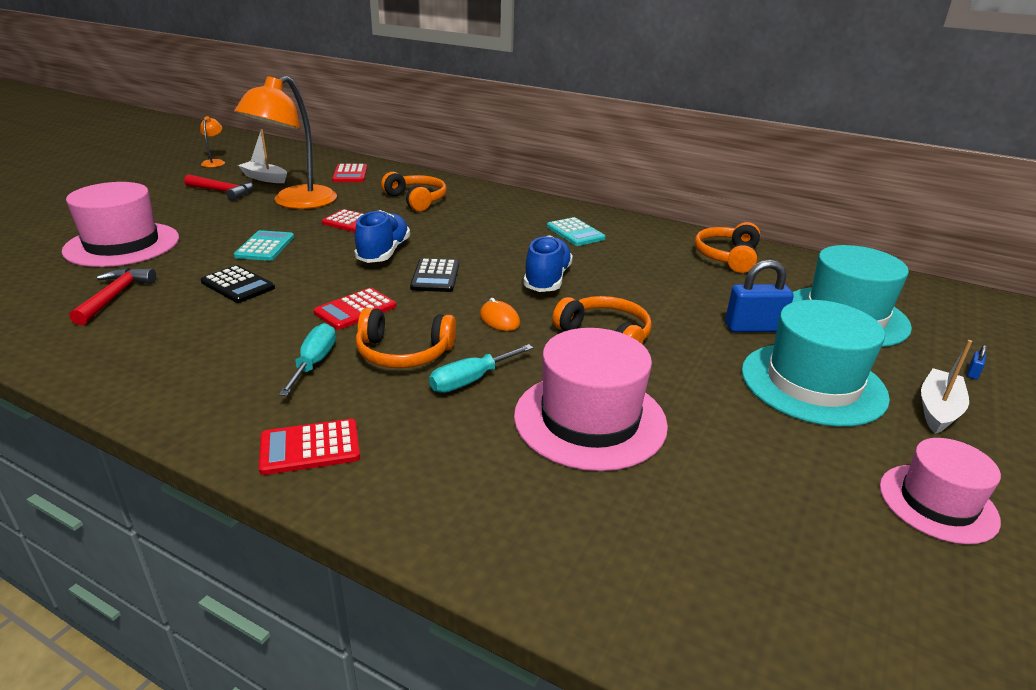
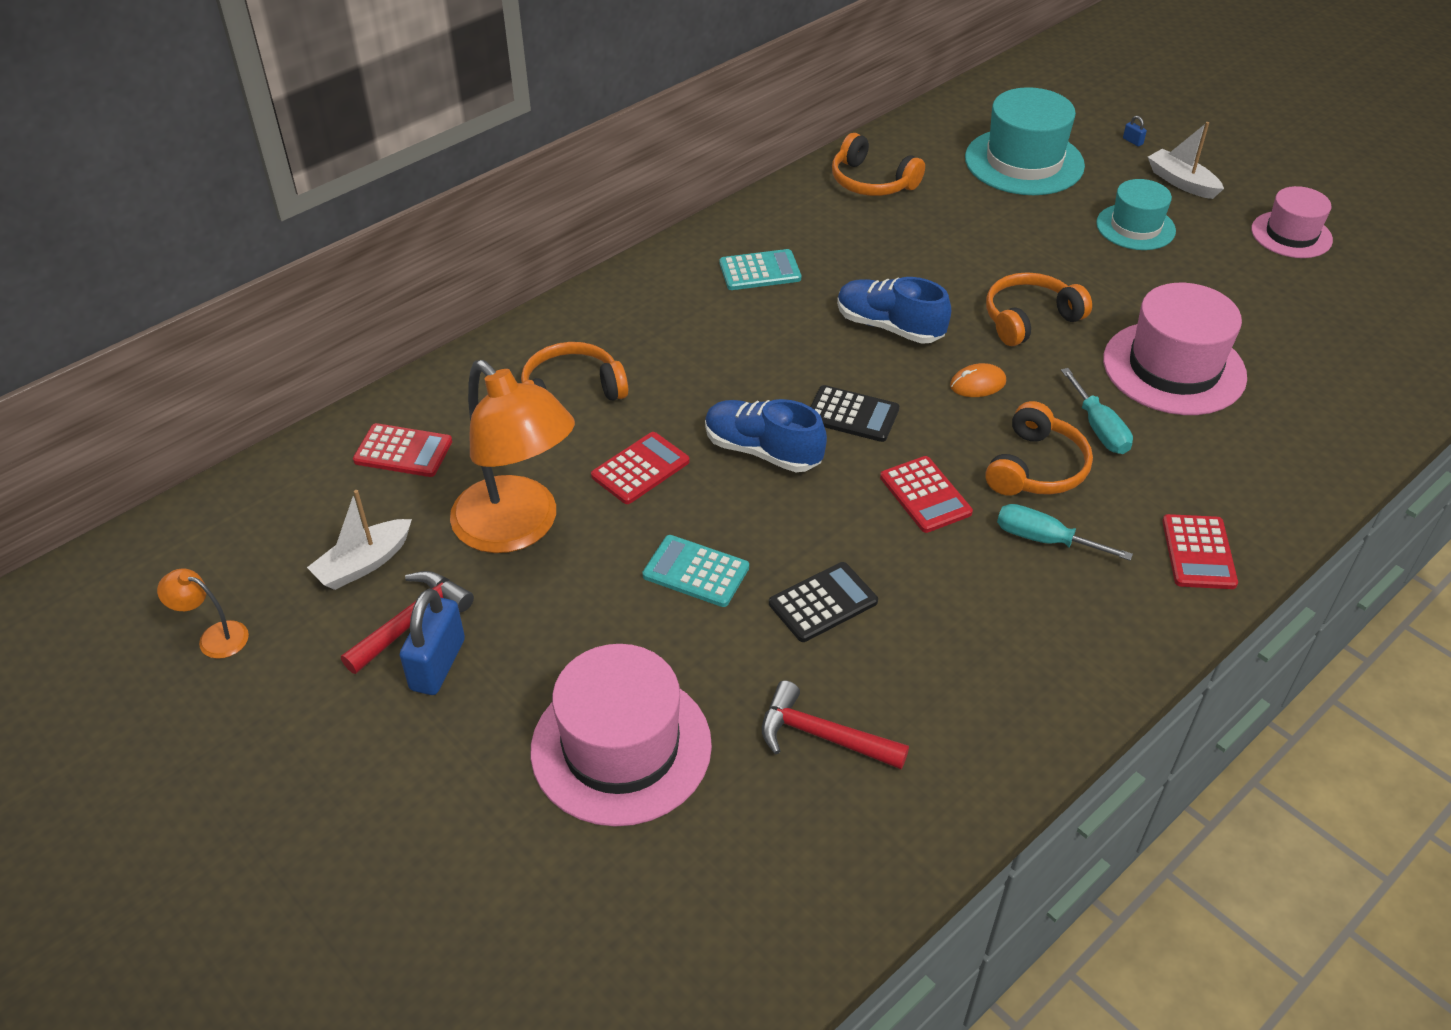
camera: 70 degrees left, 15 degrees up
(753, 328) = (1034, 222): blue padlock -> blue padlock (437, 664)
(812, 383) = (1135, 227): turquoise hat -> turquoise hat, size x0.62

